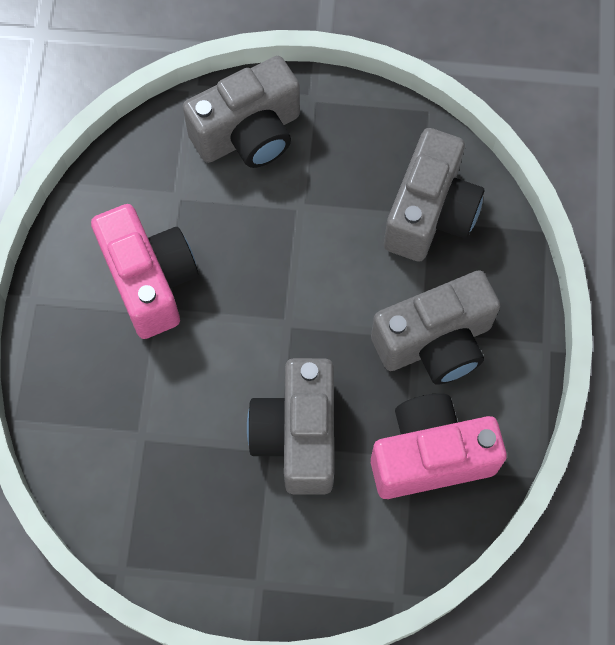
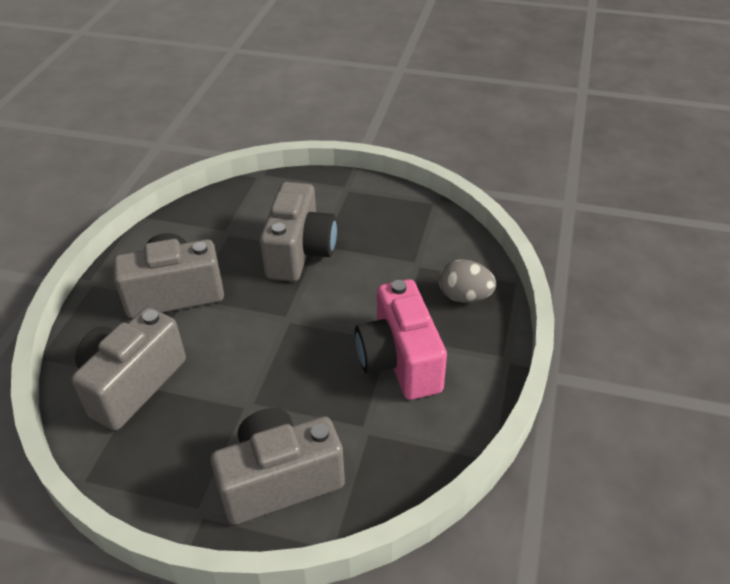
camera: 170 degrees left, 25 degrees down
(79, 386) = (464, 296): none -> grey egg
(430, 456) = (210, 233): pink camera -> none

